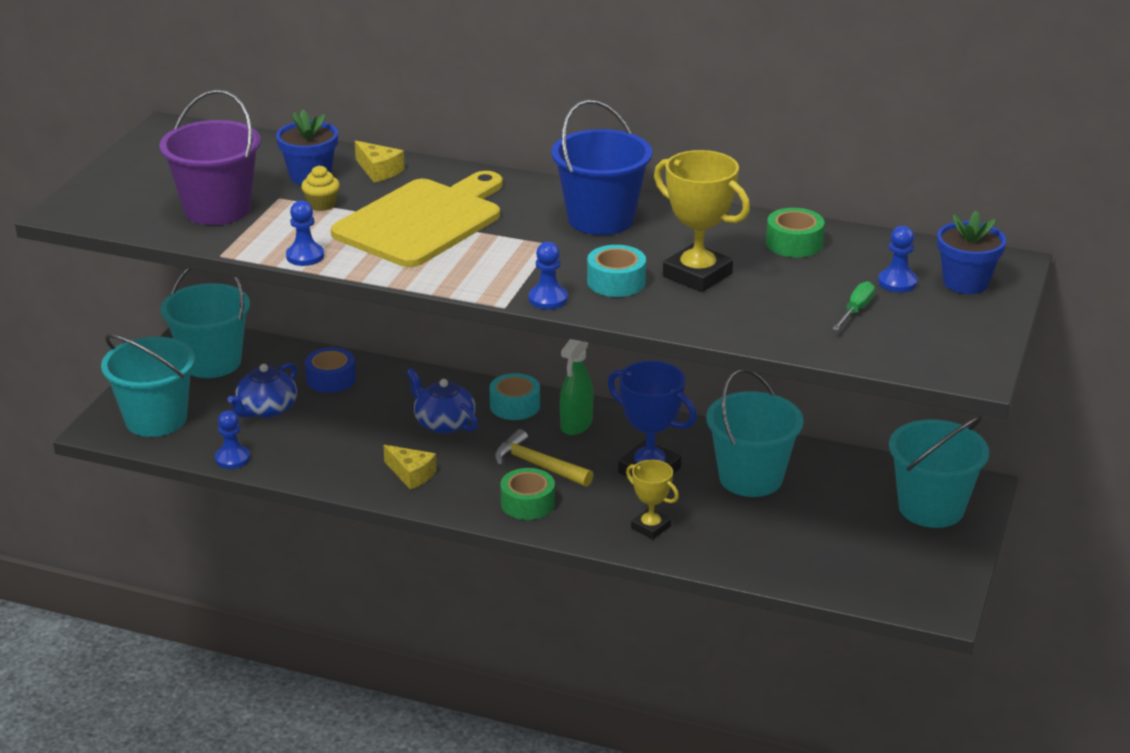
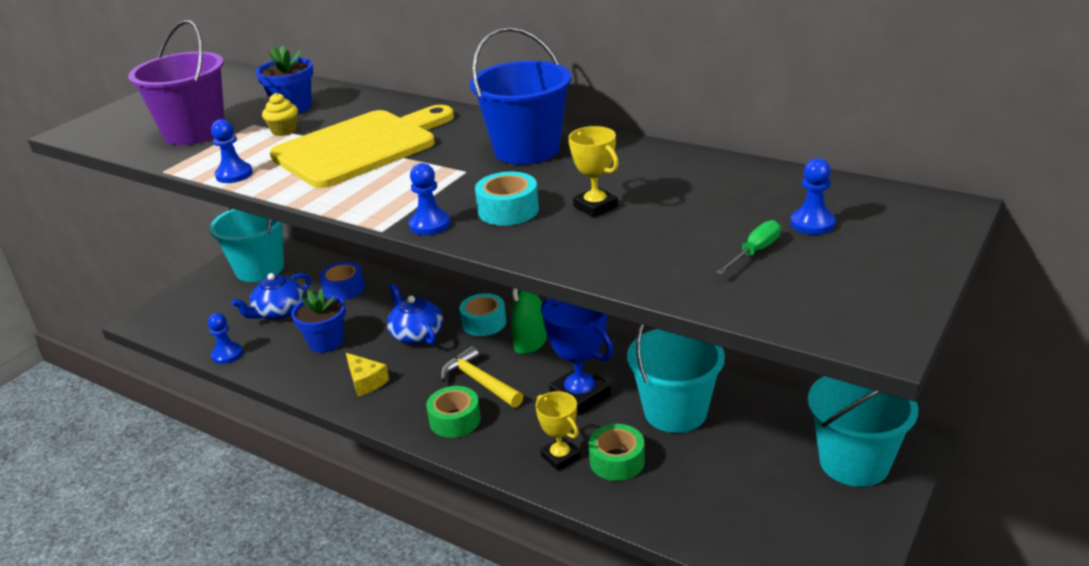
camera: 15 degrees right, 0 degrees up
(156, 419) = (189, 315): turquoise bucket -> none
(379, 171) = (354, 104): yellow cheese -> none
(697, 275) = (595, 206): yellow trophy -> yellow trophy, size x0.60
(794, 243) = (711, 178): green tape -> green tape (617, 461)
(965, 283) = (892, 227): blue flower pot -> blue flower pot (326, 342)

